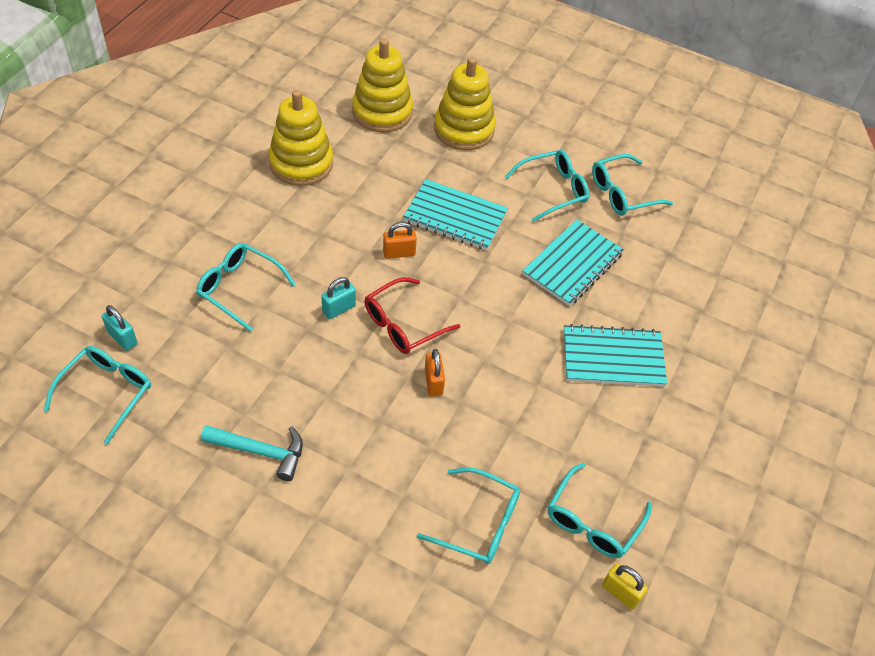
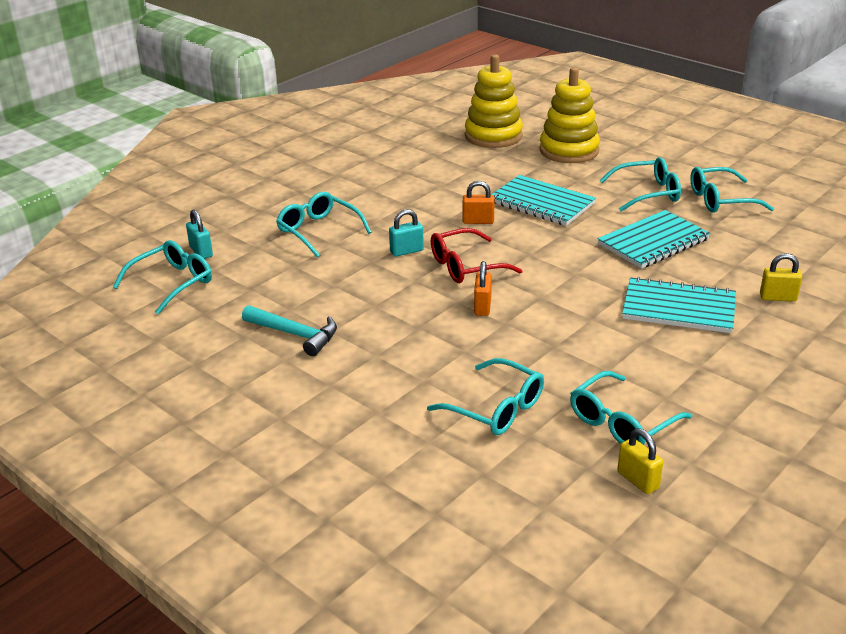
camera: 20 degrees right, 20 degrees down
(301, 163) = (406, 161): yellow stacking toy -> none
(695, 330) = (778, 297): none -> yellow padlock

